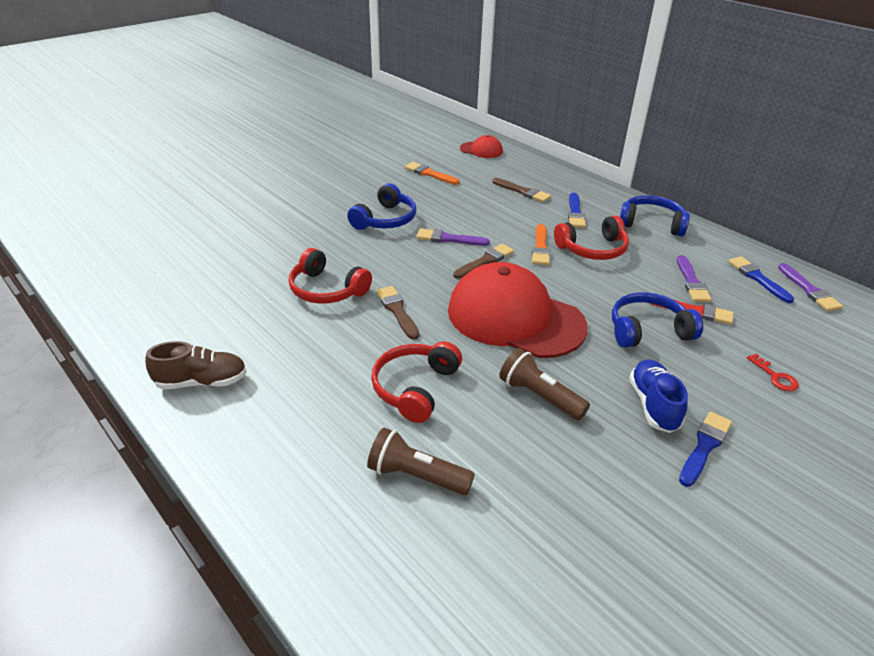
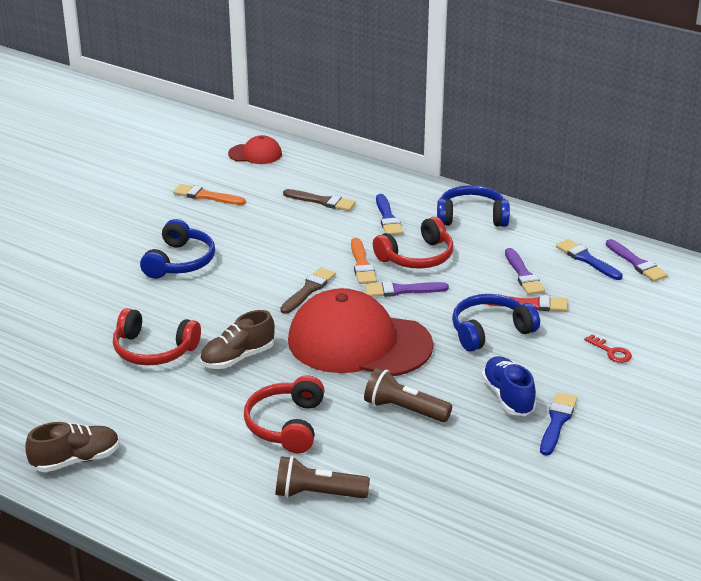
camera: 15 degrees left, 5 degrees down
(397, 311) = (237, 358): brown brush -> brown shoe
(448, 239) = (260, 272): purple brush -> purple brush (401, 290)

